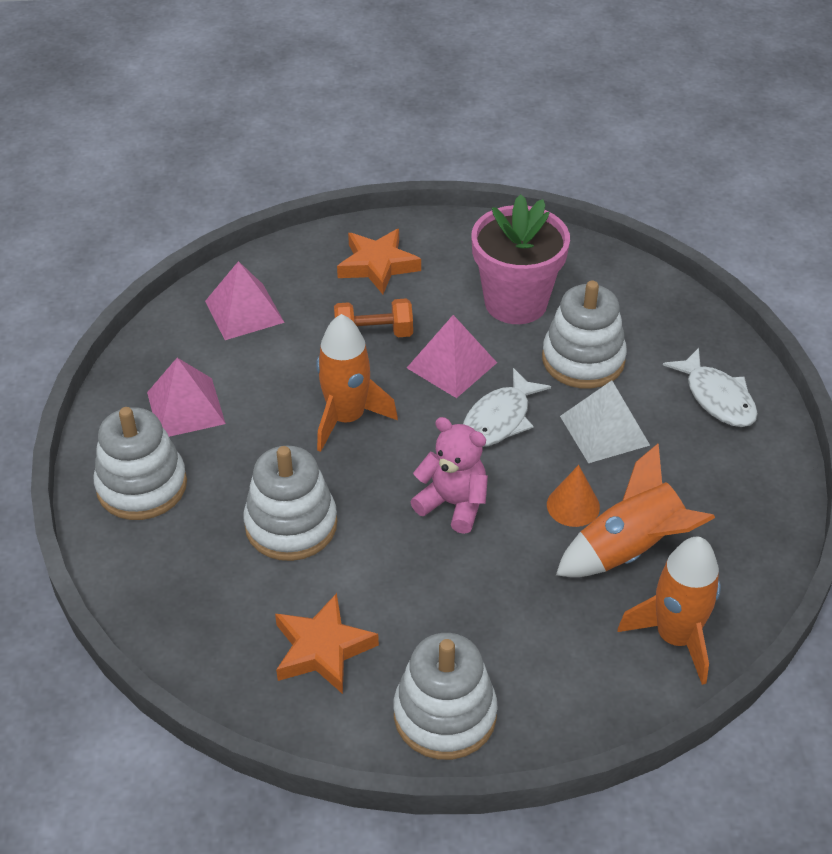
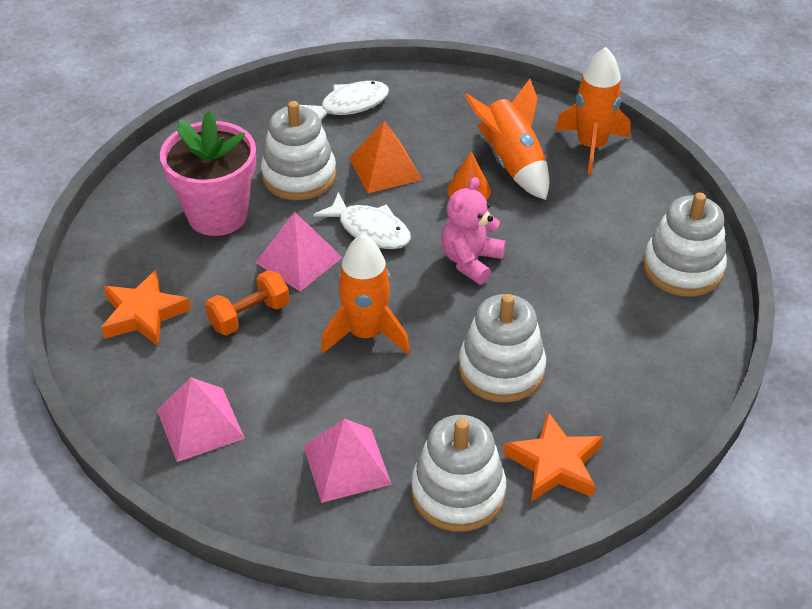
camera: 90 degrees left, 0 degrees up
(322, 649) = (635, 342): orange star -> orange star (555, 464)
(373, 334) = (249, 316): orange dumbbell -> orange dumbbell turned 60 degrees clockwise
(604, 430) = (385, 168): white pyramid -> orange pyramid

